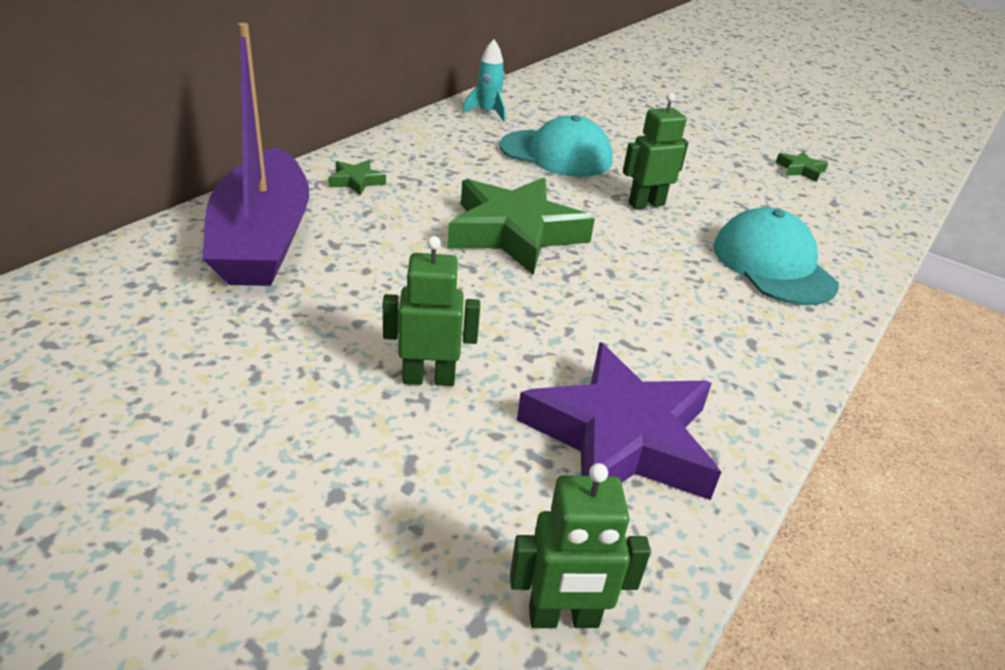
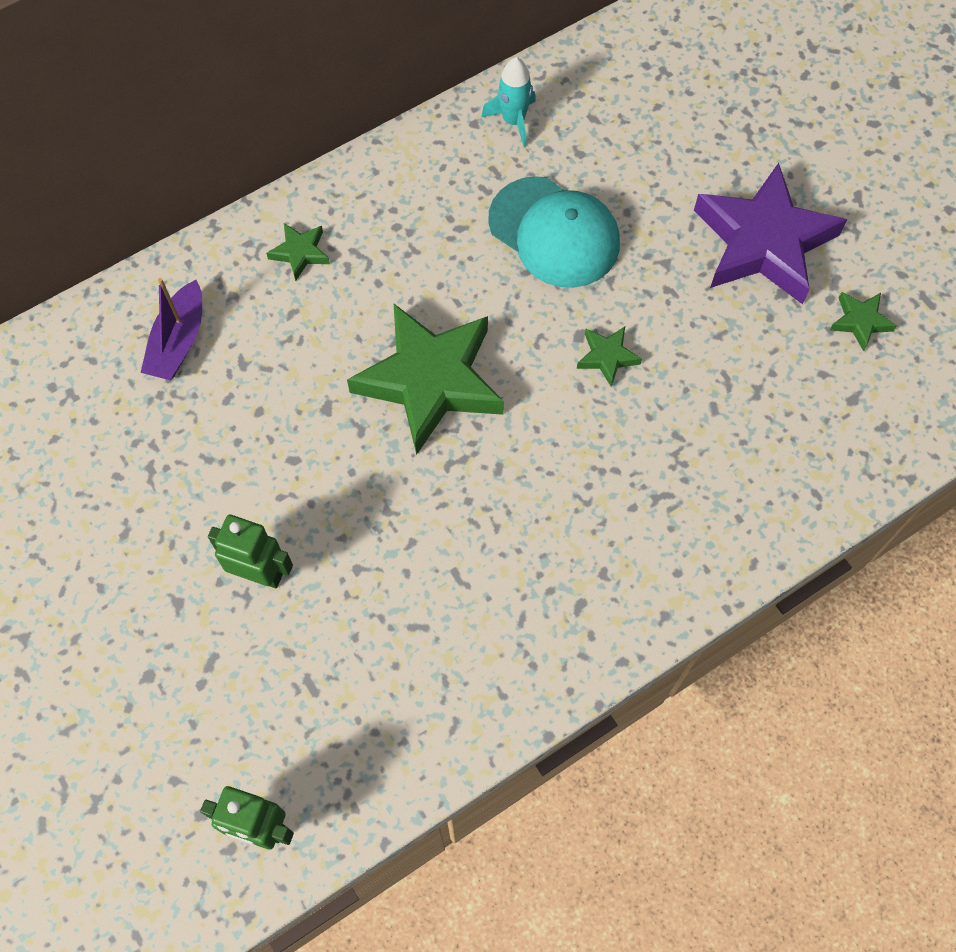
camera: 25 degrees right, 30 degrees up
(263, 239) = (178, 341): purple boat -> purple boat, size x0.50
(620, 437) = (386, 684): purple star -> purple star (763, 242)
(646, 204) = (607, 357): green robot -> green star
(773, 265) = (686, 497): turquoise cap -> none

